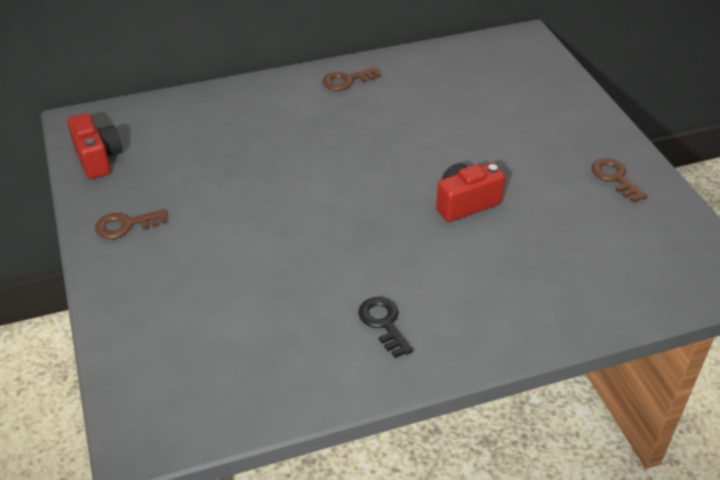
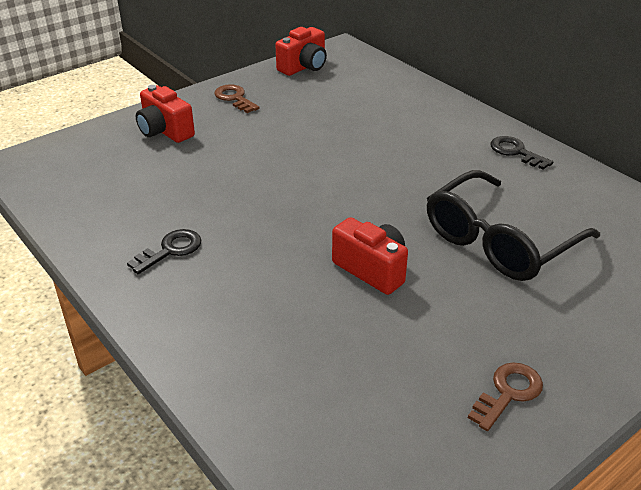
camera: 70 degrees right, 5 degrees down
(158, 294) = (165, 131): none -> red camera
(347, 80) = (516, 152): brown key -> black key
(459, 129) = (499, 241): none -> black glasses

